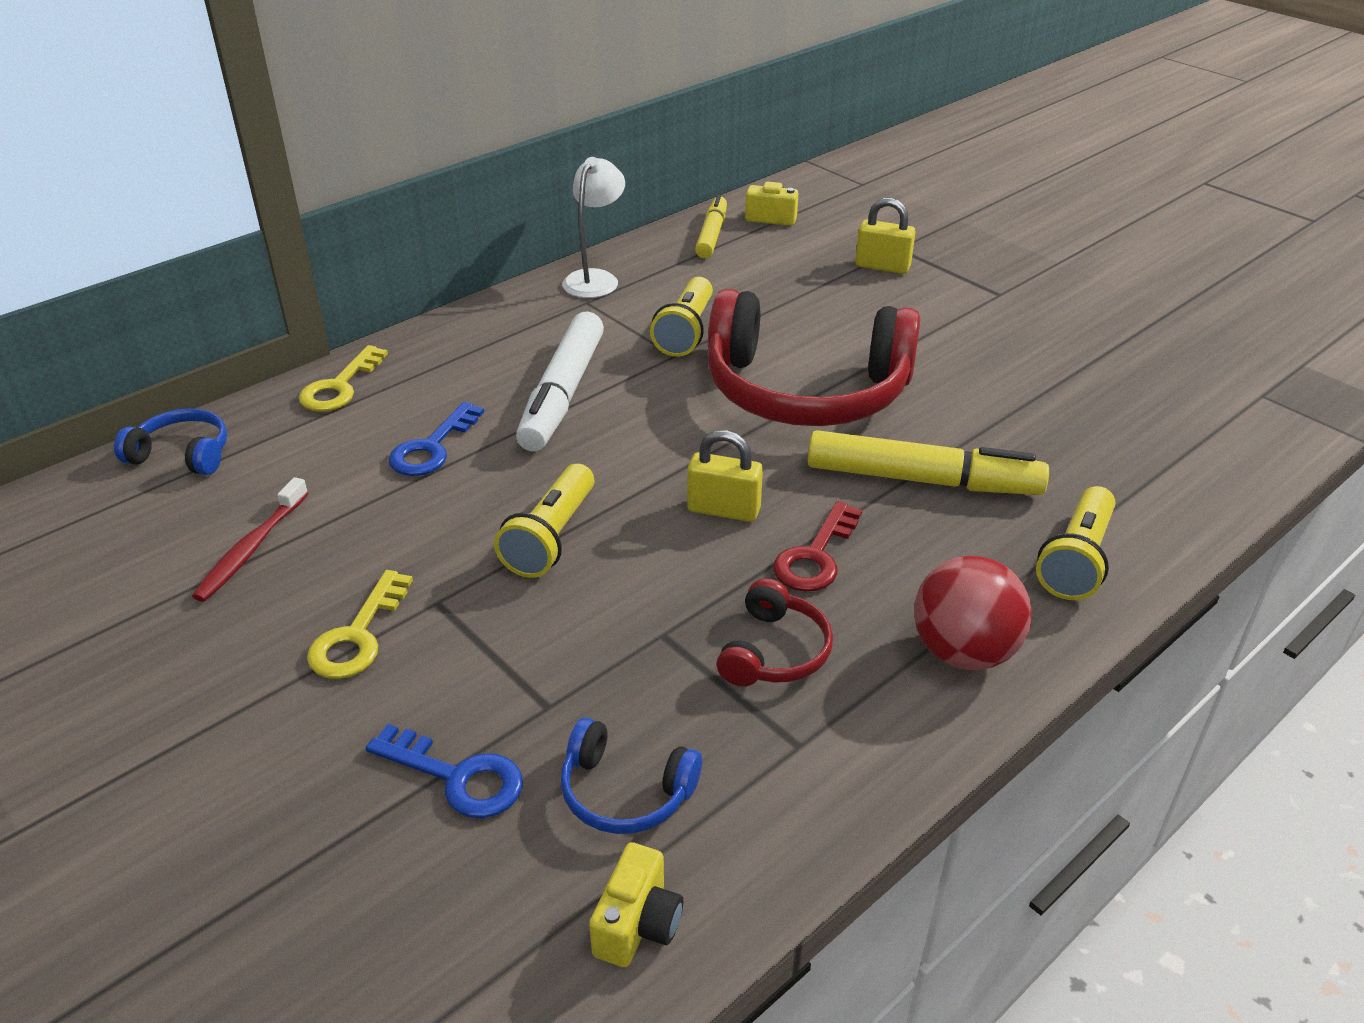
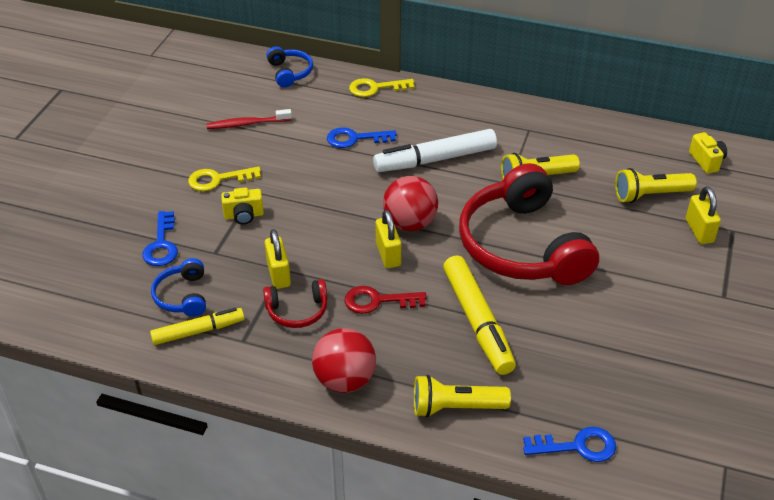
camera: 60 degrees right, 5 degrees up
(551, 538) = (321, 206): yellow flashlight -> yellow flashlight (650, 195)
(595, 279) = (556, 122): white lamp -> none
(638, 924) = (119, 327): yellow camera -> yellow camera (244, 216)
(671, 643) = (278, 274): none -> yellow padlock
(675, 465) = (410, 223): none -> red ball
(711, 235) = (655, 145): yellow marker -> yellow marker (198, 331)
(1191, 484) = (577, 446): none -> blue key

